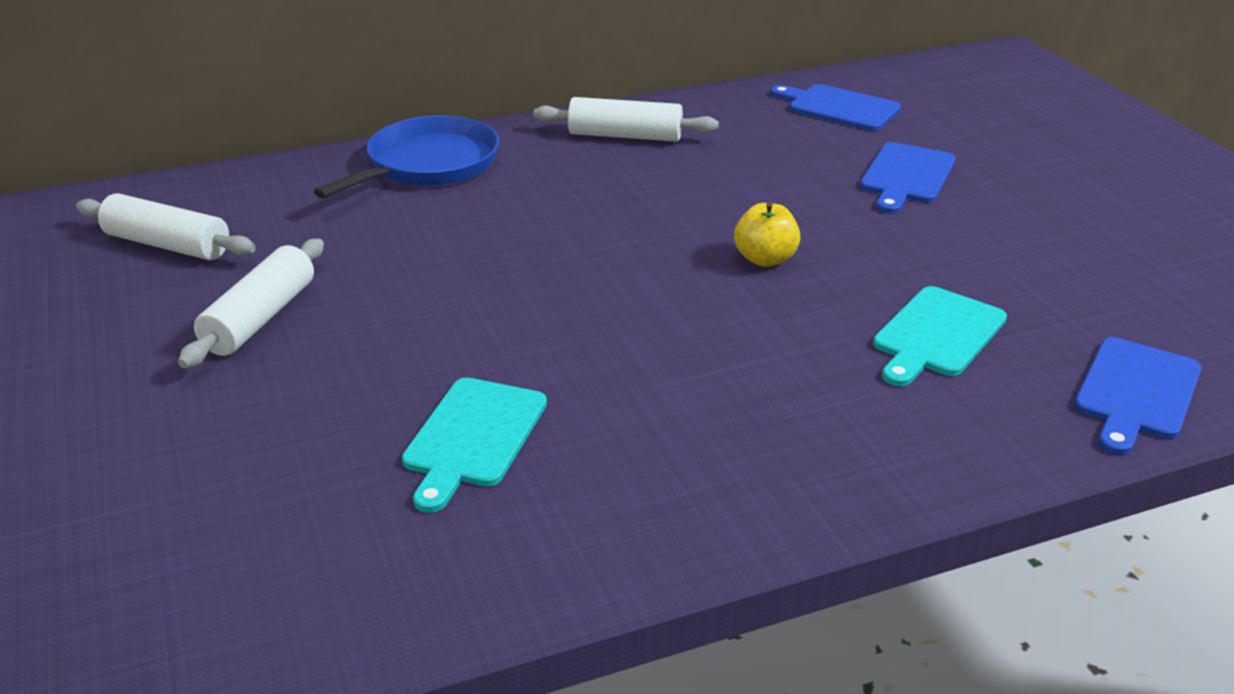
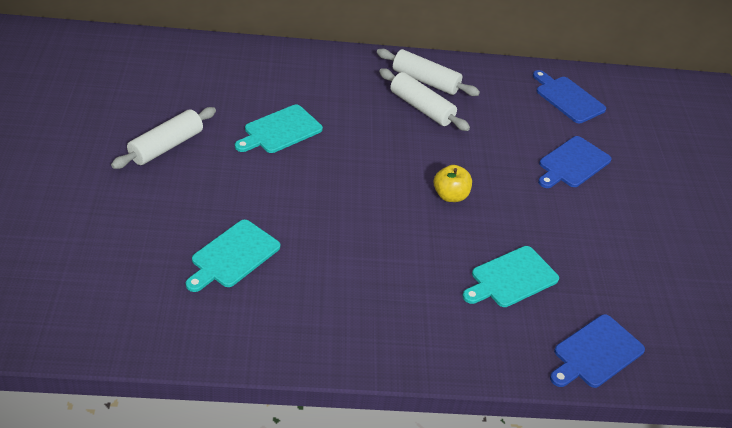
camera: 15 degrees right, 10 degrees up
(167, 245) = (142, 82): white rolling pin -> white rolling pin (421, 108)
(428, 165) = (302, 68): blue pan -> none
(442, 248) = (280, 130): none -> turquoise cutting board

